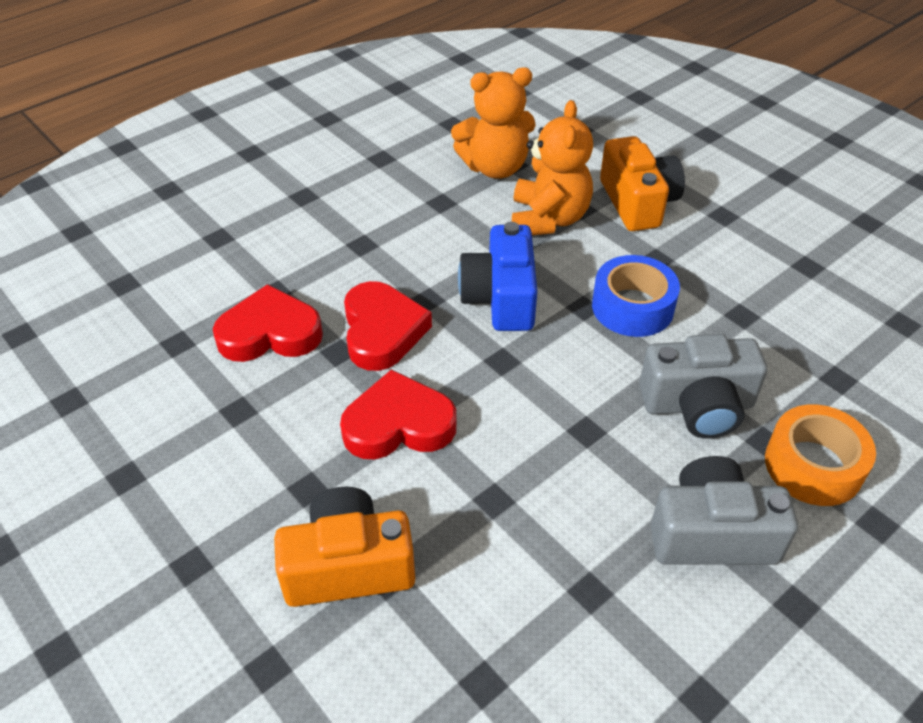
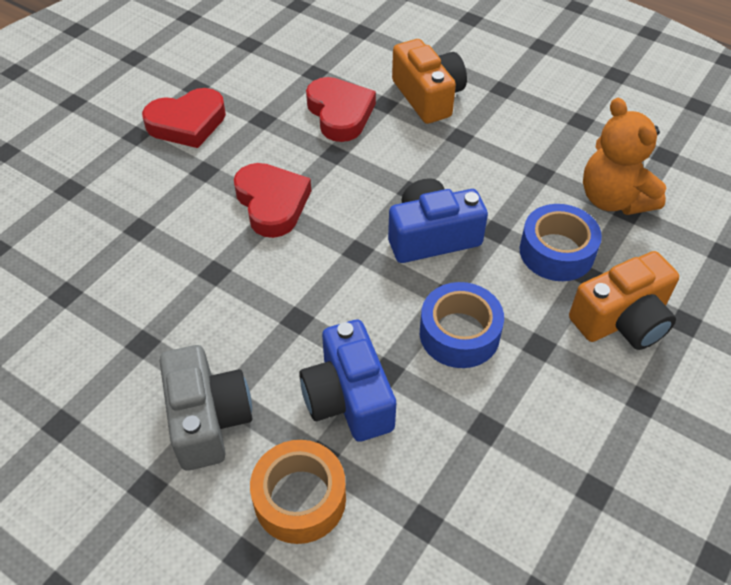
camera: 75 degrees right, 5 degrees up
(348, 566) = (145, 206): orange camera -> orange camera (428, 96)
(382, 331) = (364, 172): red heart -> red heart (187, 123)
(548, 219) = (556, 252): orange teddy bear -> blue tape
(698, 405) = (348, 398): grey camera -> blue camera

